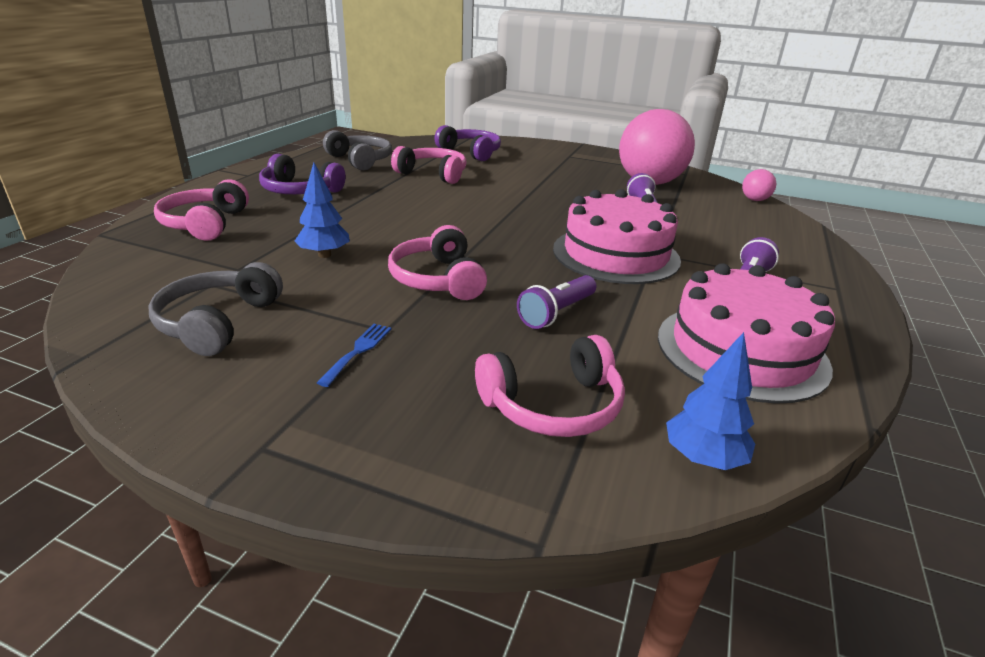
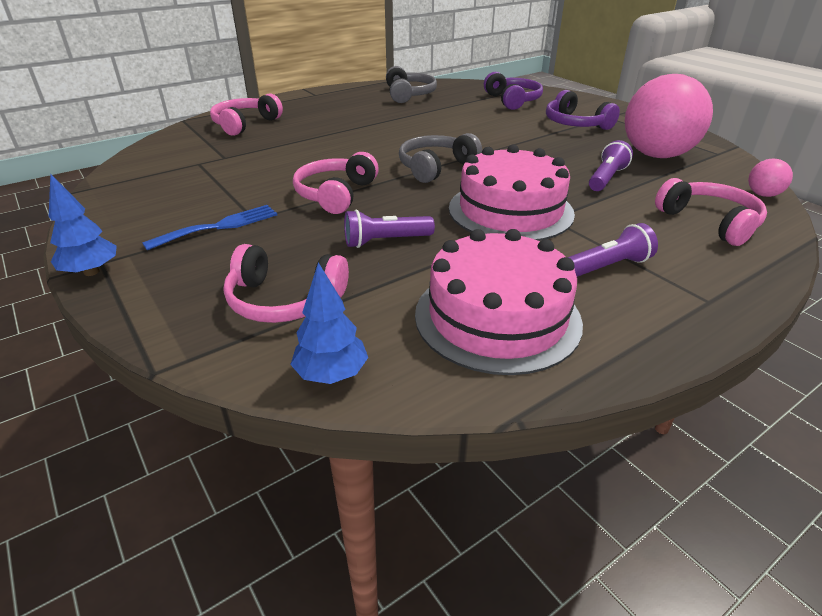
camera: 35 degrees right, 5 degrees up
(218, 322) = (171, 187): grey headphones -> grey headphones (435, 167)
(300, 191) = (333, 111): purple headphones -> purple headphones (575, 124)
(324, 255) = (286, 160): blue tree -> blue tree (91, 272)
(358, 351) = (219, 226): blue fork -> blue fork, size x1.54
(433, 174) = (451, 114): pink headphones -> pink headphones (709, 222)

